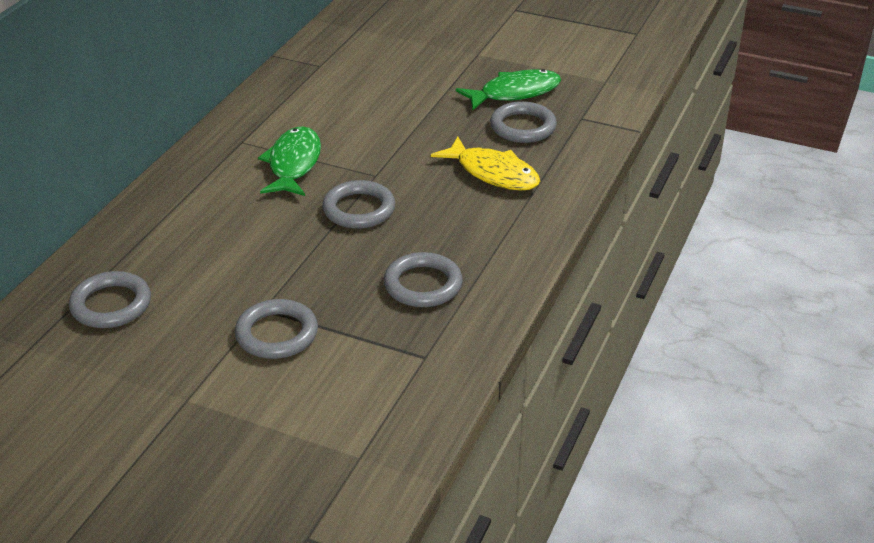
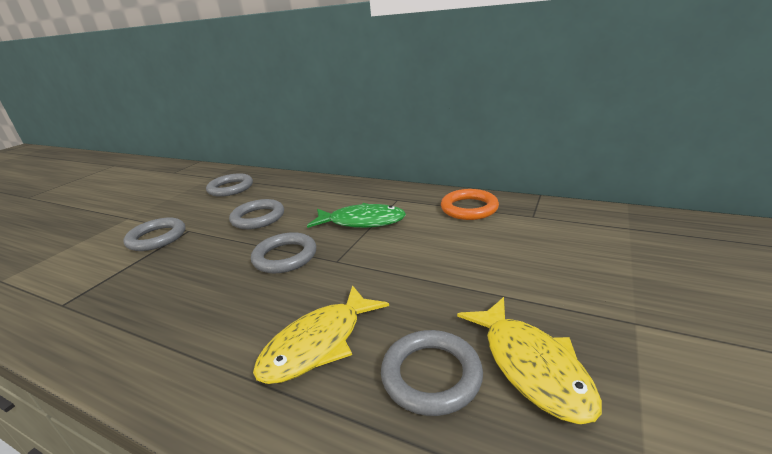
camera: 95 degrees right, 10 degrees down
(287, 96) = (469, 208): none -> orange ring
(423, 285) = (154, 298): grey ring -> grey ring (258, 218)
(515, 93) = (531, 366): green fish -> yellow fish

